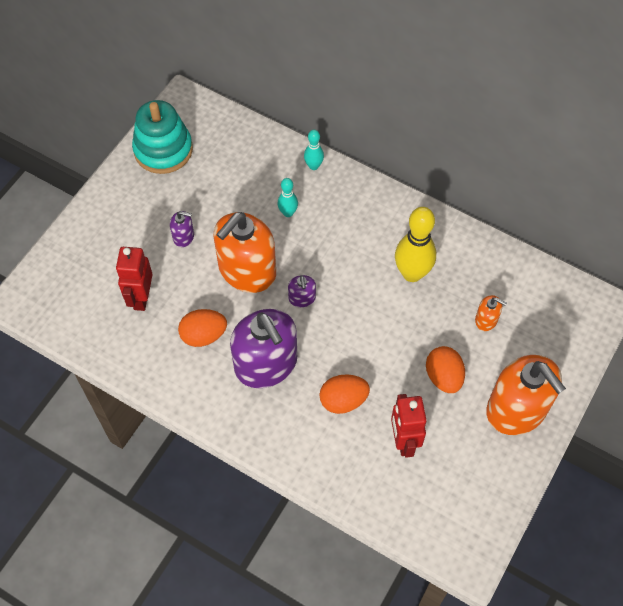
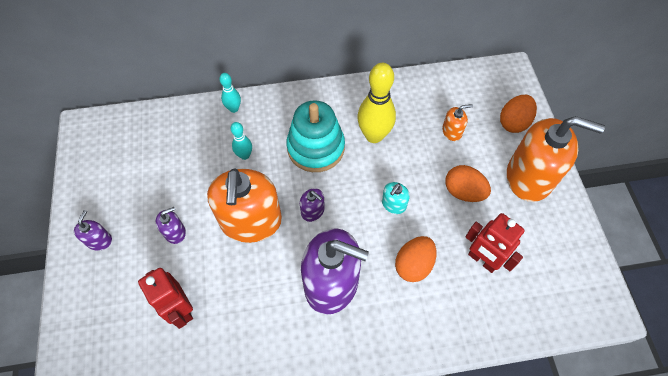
camera: 40 degrees left, 0 degrees up
(125, 202) = (99, 240): none -> purple soap dispenser
(163, 150) = (98, 176): turquoise stacking toy -> turquoise stacking toy (316, 148)
(203, 335) = (261, 300): orange egg -> orange egg (513, 122)
(373, 342) = (393, 204): none -> turquoise soap dispenser

